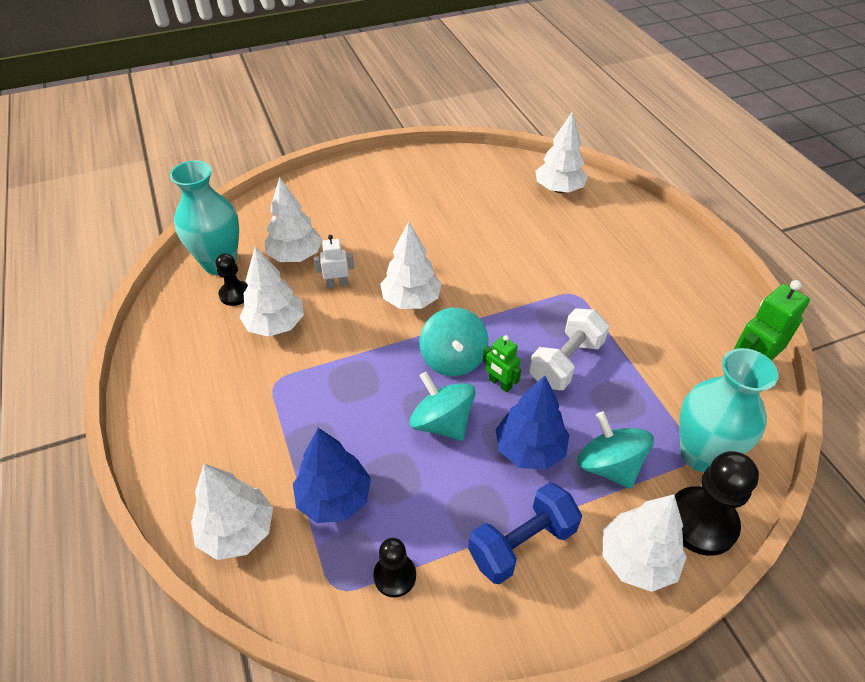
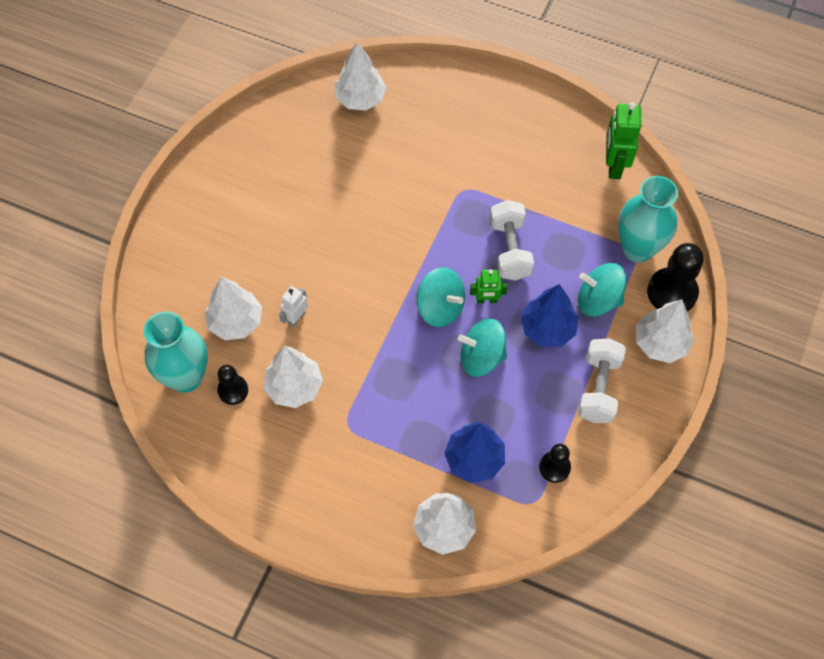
camera: 45 degrees left, 15 degrees up
(411, 300) = (363, 287): white tree -> none
(522, 543) = (598, 388): blue dumbbell -> white dumbbell

